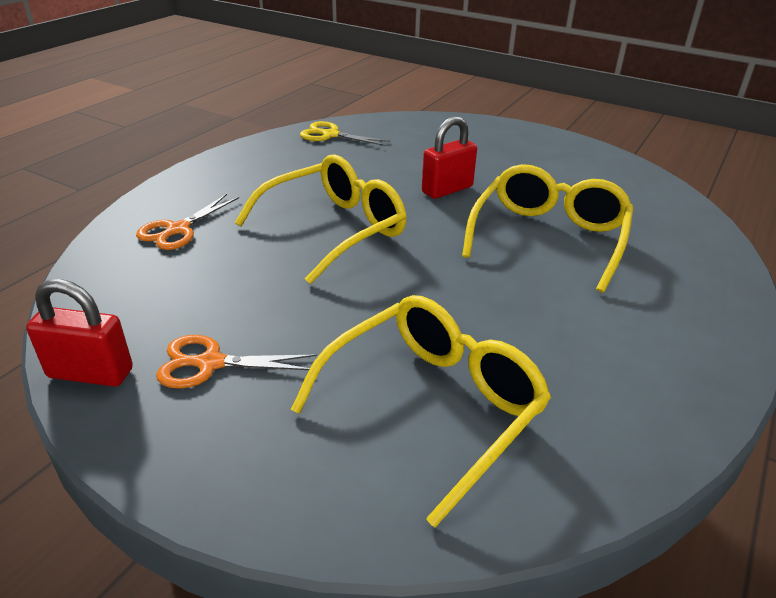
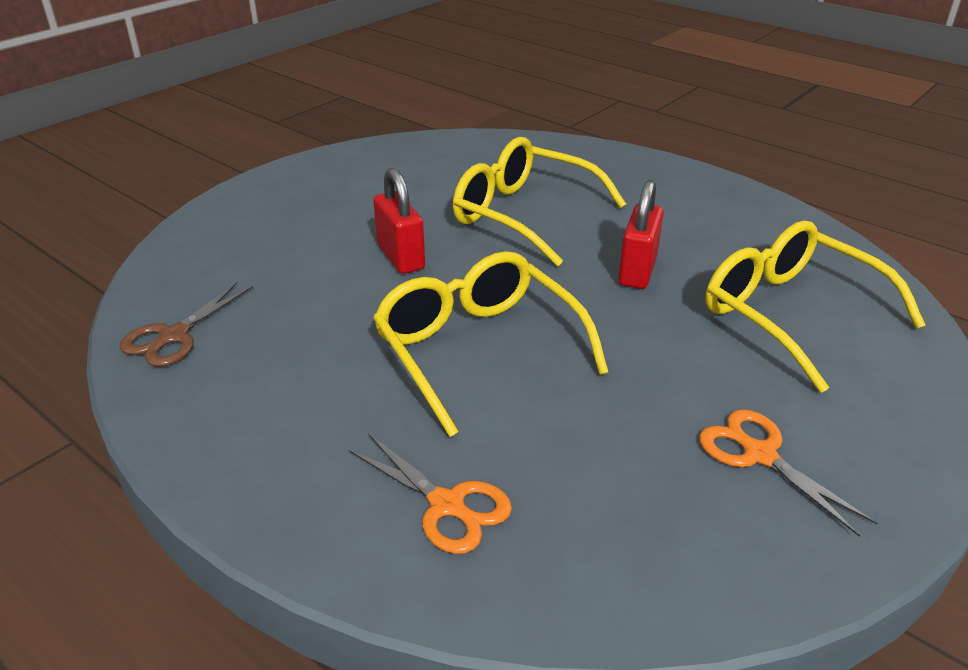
camera: 80 degrees left, 0 degrees up
(90, 373) = (797, 564): red padlock -> red padlock (637, 271)
(210, 363) = (759, 454): orange scissors -> orange scissors turned 135 degrees clockwise
(330, 135) = (174, 336): yellow scissors -> brown scissors

